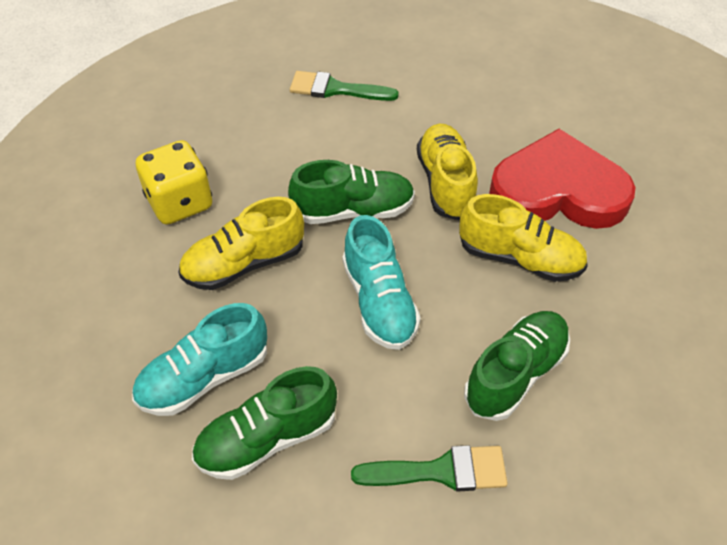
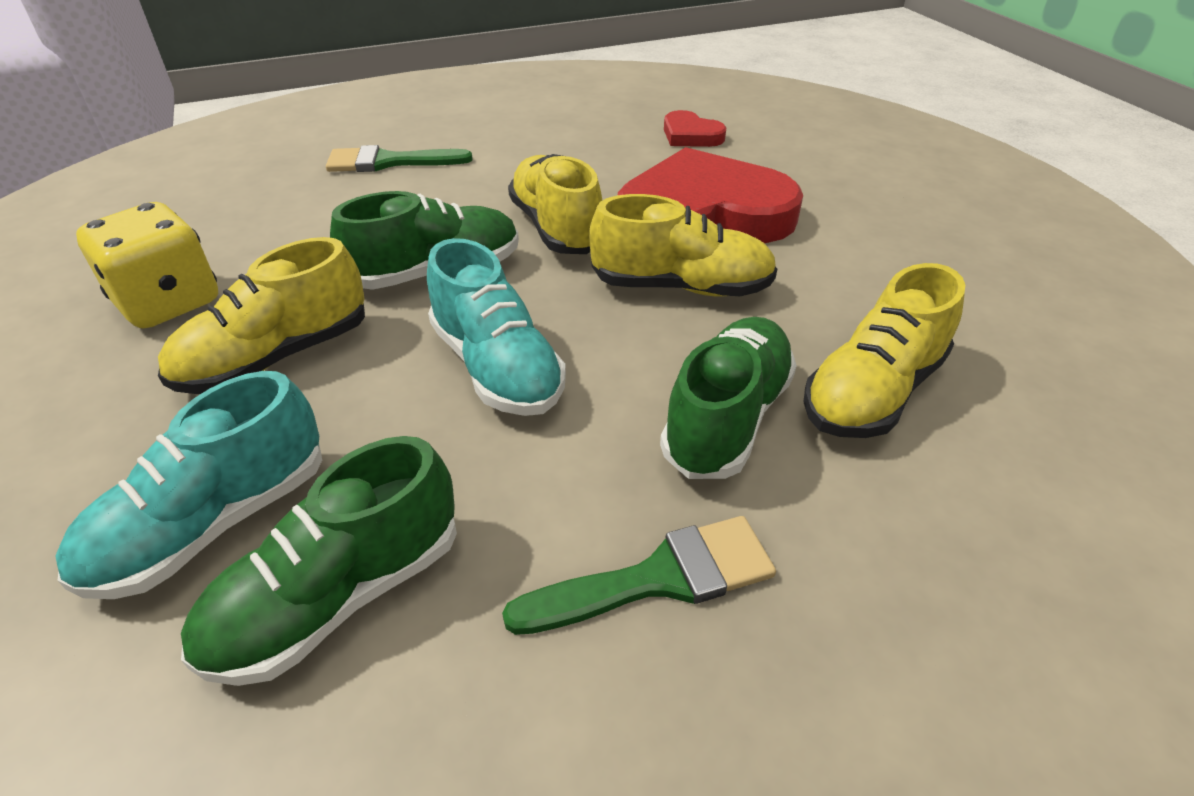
camera: 15 degrees left, 10 degrees down
(577, 99) = (690, 135): none -> red heart
(619, 376) = (872, 392): none -> yellow shoe

